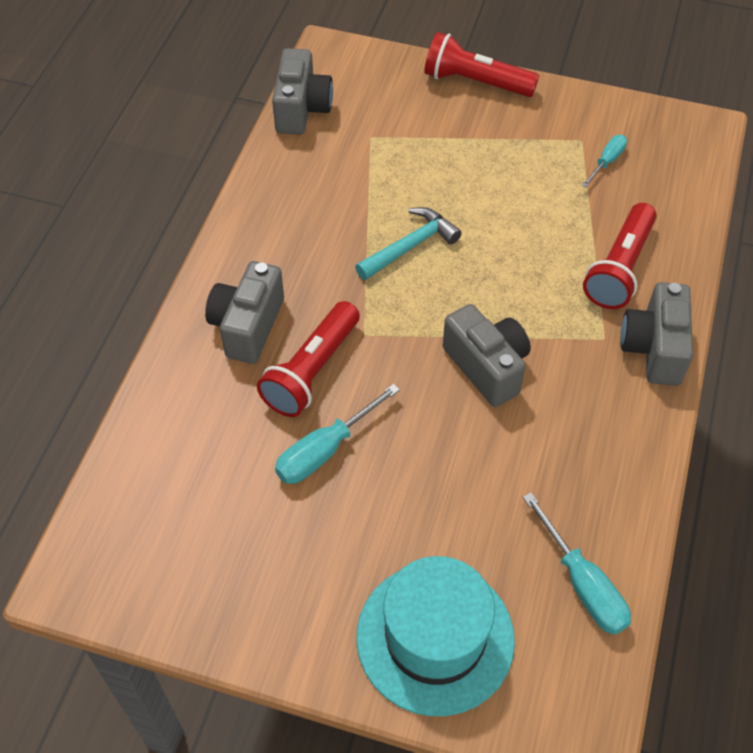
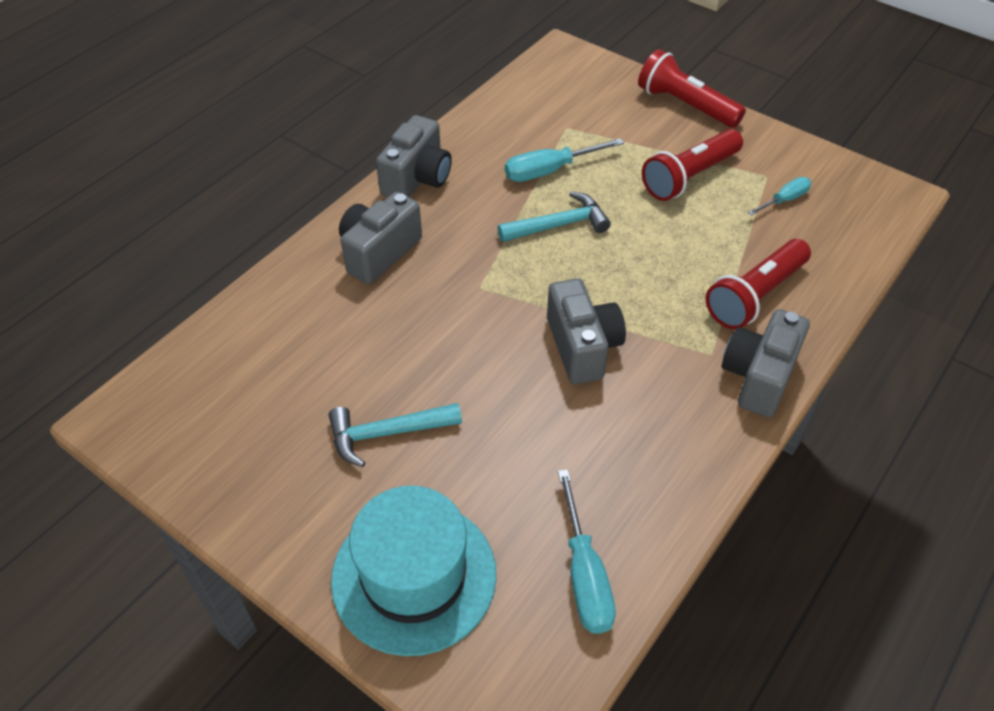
camera: 20 degrees right, 5 degrees down
(301, 109) = (515, 92): grey camera -> grey camera (417, 178)
(312, 371) = (417, 305): red flashlight -> red flashlight (690, 177)
(325, 450) = (394, 376): turquoise screwdriver -> turquoise screwdriver (549, 171)
(345, 510) = (387, 433): none -> turquoise hammer

